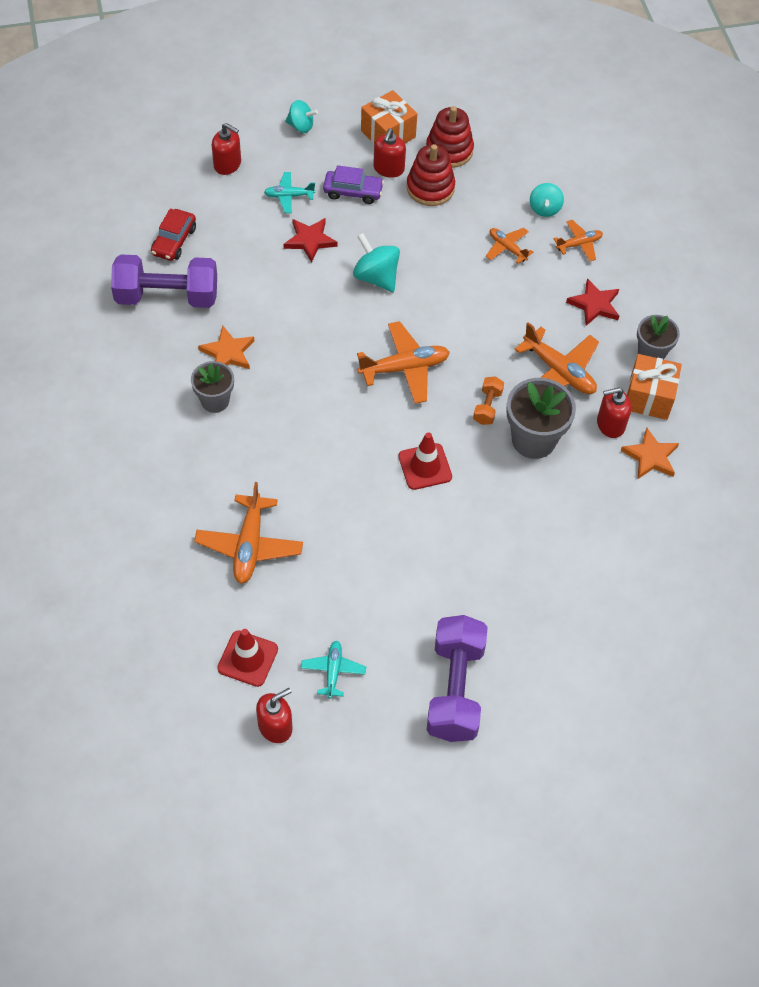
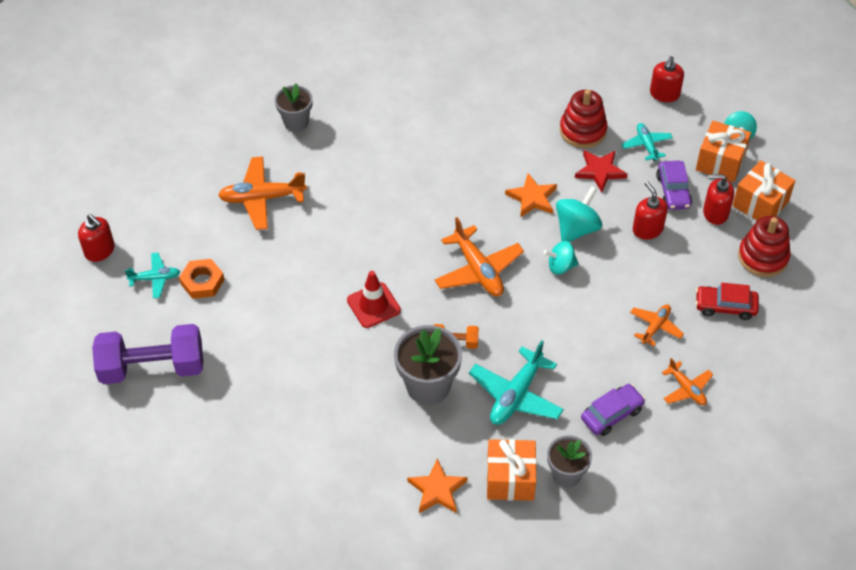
camera: 80 degrees right, 5 degrees down
(167, 296) = (498, 88): purple dumbbell -> none
(174, 241) = (560, 78): red car -> red car (725, 307)
(215, 401) = (399, 144): grey flower pot -> grey flower pot (296, 122)
(228, 353) = (452, 141): orange star -> orange star (532, 198)
(248, 658) = (157, 220): red traffic cone -> none
(329, 147) = (720, 162): none -> orange gift
(351, 623) = (202, 282): none -> orange nut
(430, 188) = (705, 250): red stacking toy -> red stacking toy (583, 130)
(544, 209) = (721, 351): turquoise spinning top -> turquoise spinning top (560, 266)
(559, 371) = (516, 395): orange plane -> turquoise plane
(594, 304) = (612, 414): red star -> purple car
(610, 424) = (466, 448): red soap dispenser -> red soap dispenser (647, 229)

